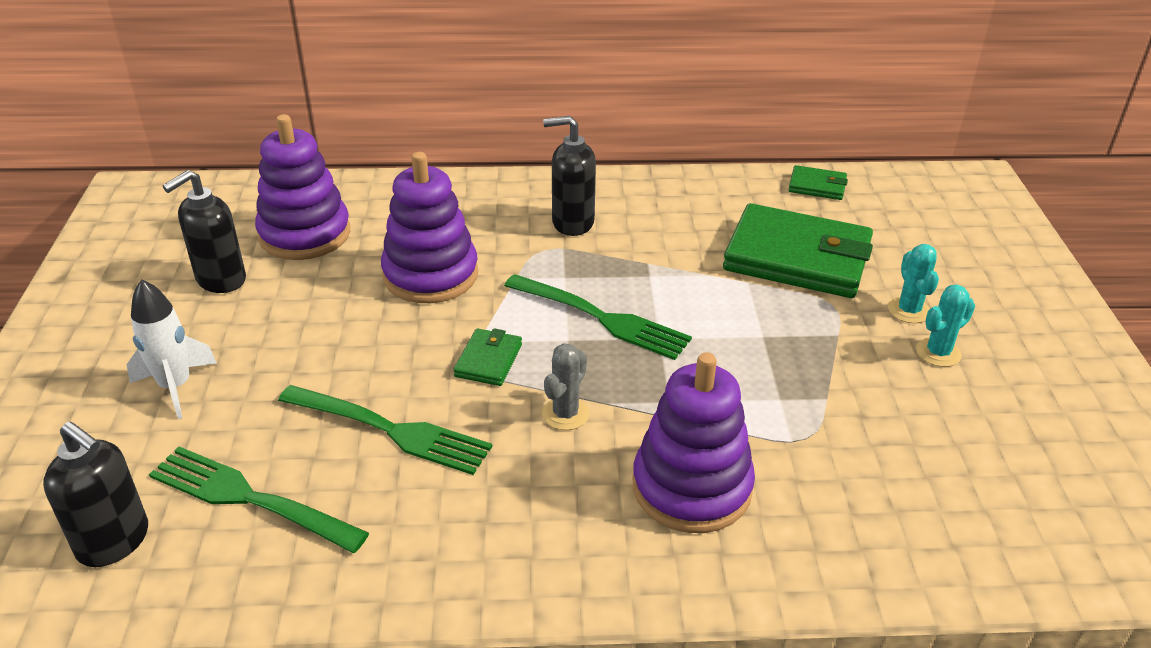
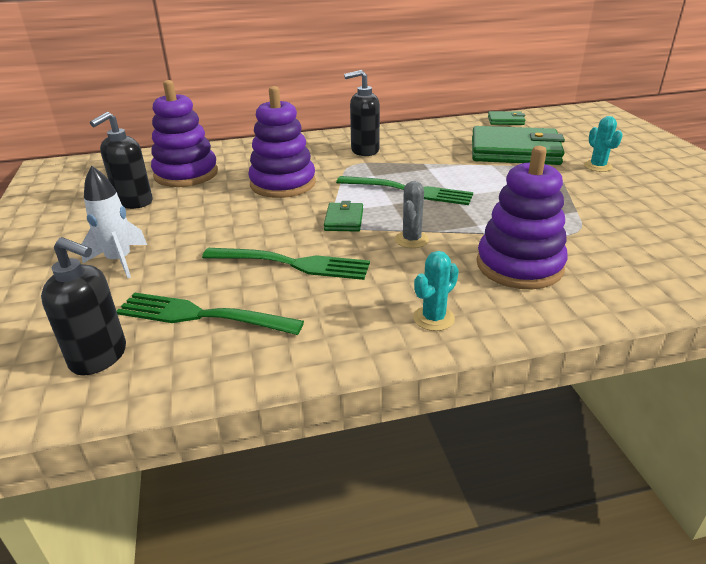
camera: 10 degrees left, 5 degrees down
(938, 353) = (629, 182): turquoise cactus -> turquoise cactus (433, 318)

